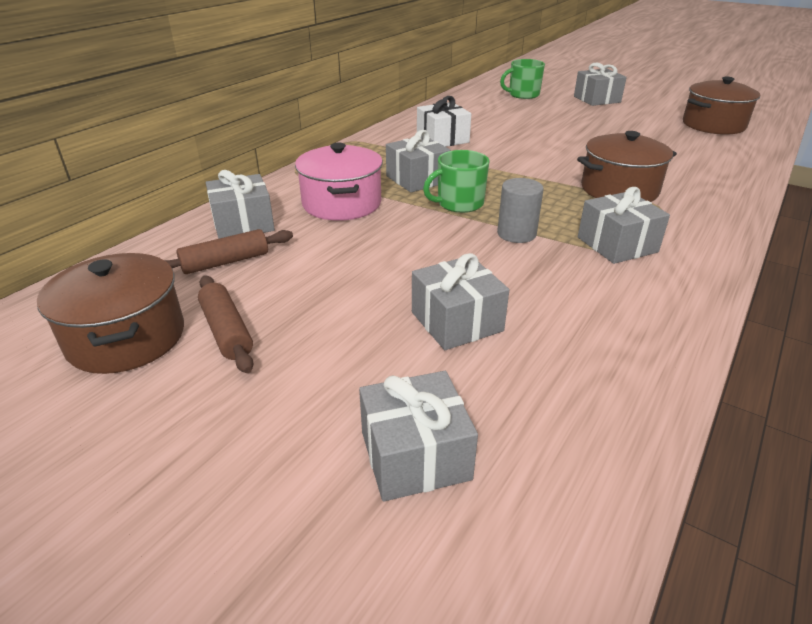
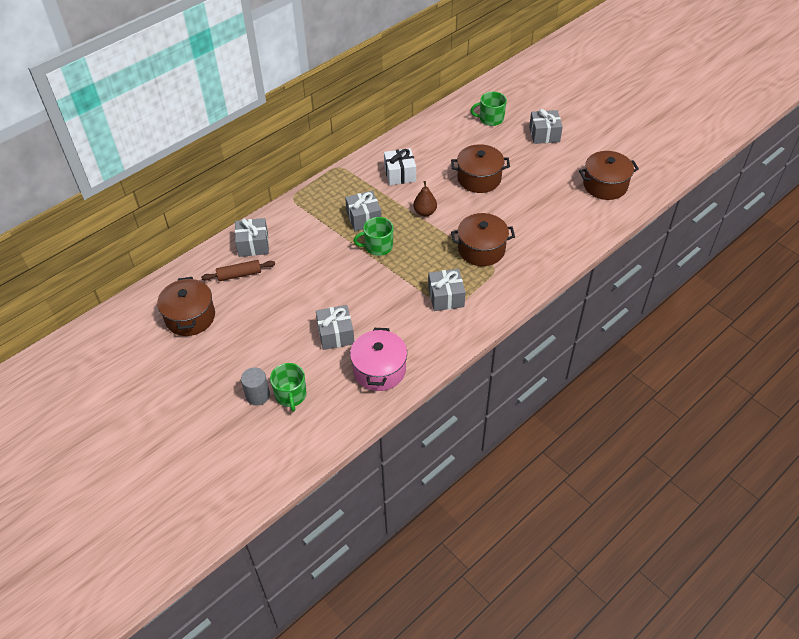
camera: 15 degrees right, 15 degrees up
(227, 331) = (233, 321): brown rolling pin -> none
(342, 204) = (311, 235): pink pot -> pink pot (379, 370)
(415, 455) = (291, 395): grey gift -> green mug
(504, 165) = (425, 212): none -> brown pear
(516, 234) = (396, 279): grey cylinder -> grey cylinder (258, 395)
(552, 133) = (479, 178): none -> brown pot

